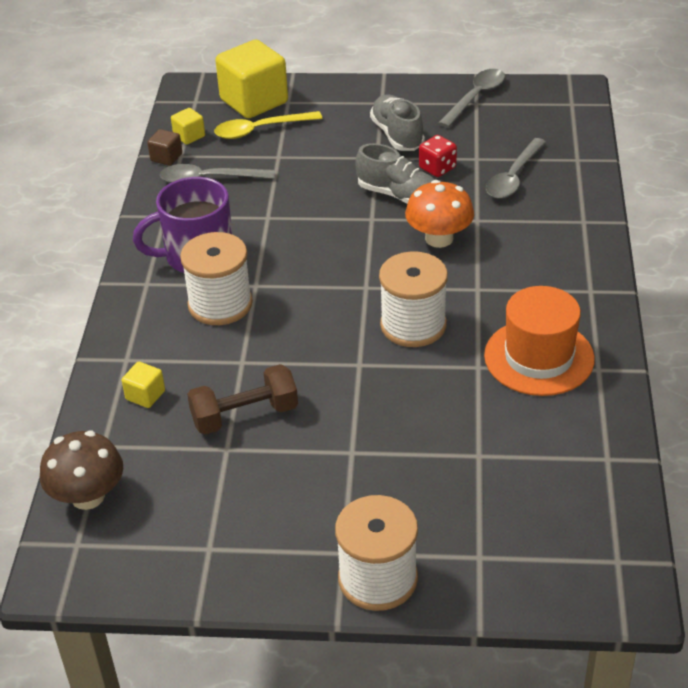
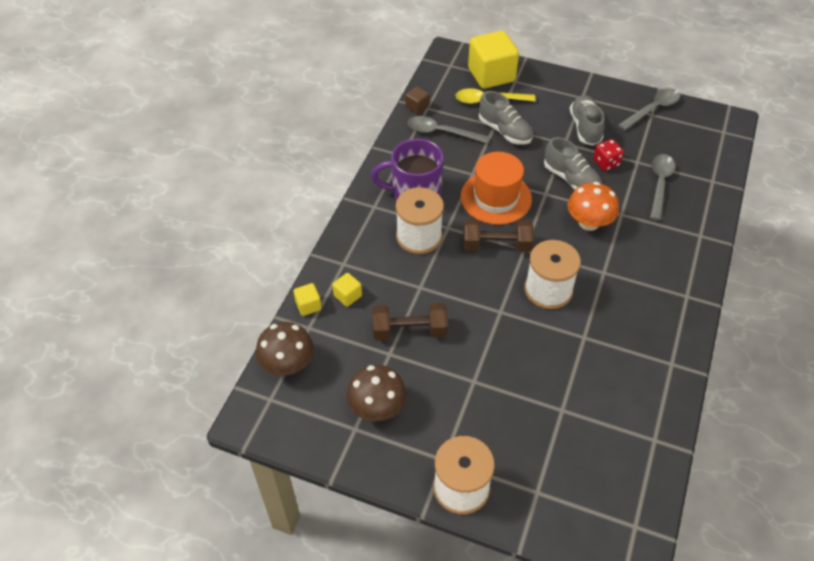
camera: 15 degrees right, 10 degrees up
(189, 136) = (438, 93): yellow cube -> yellow cube (308, 305)
(231, 516) = (377, 407): none -> brown mushroom
(294, 160) = (504, 131): none -> grey shoe
(328, 291) = (496, 245): none -> brown dumbbell
(513, 177) = (660, 184): grey spoon -> grey spoon turned 150 degrees clockwise
(539, 357) = (631, 341): orange hat -> orange hat (496, 198)

